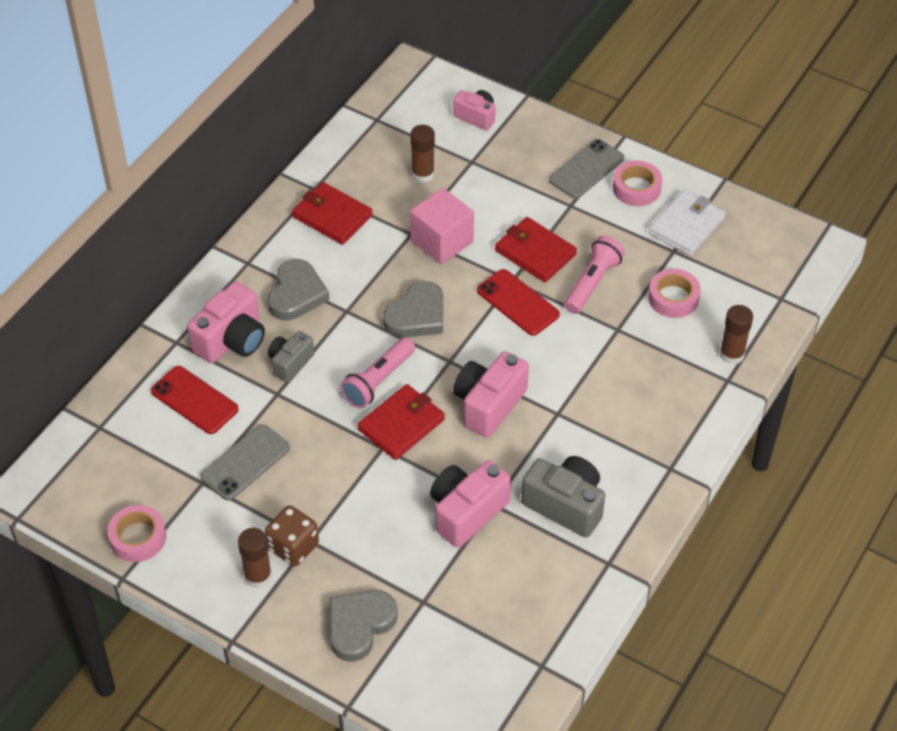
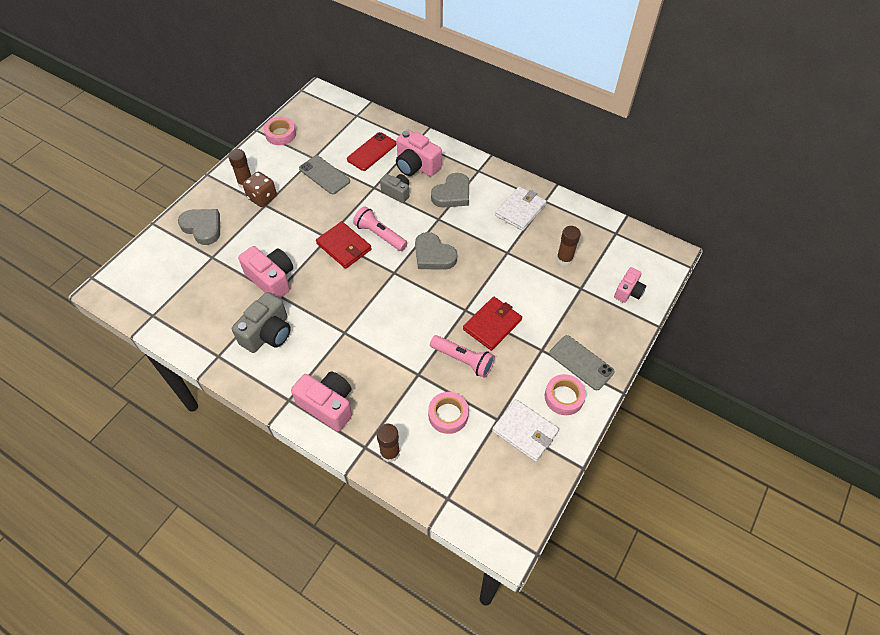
camera: 90 degrees right, 5 degrees up
(296, 294) = (452, 194): grey heart -> grey heart turned 60 degrees counterclockwise
(332, 216) = (520, 210): red wallet -> white wallet
(442, 241) = (501, 269): pink cube -> none
(488, 404) = (355, 293): pink camera -> pink camera (328, 405)
(517, 303) = (444, 312): red phone -> none

